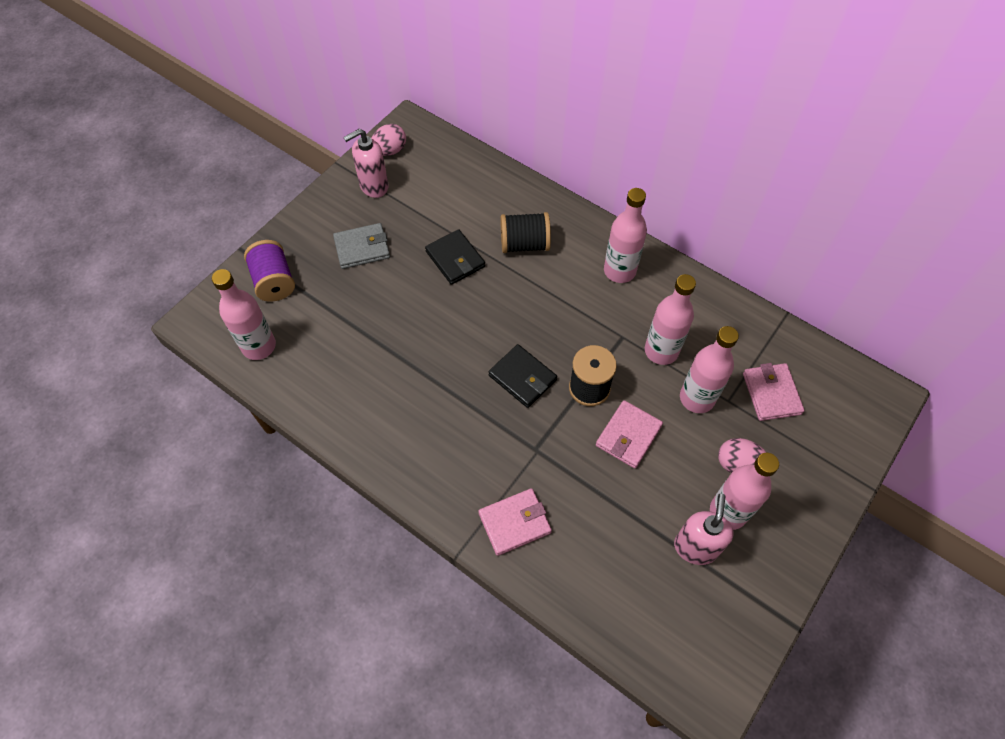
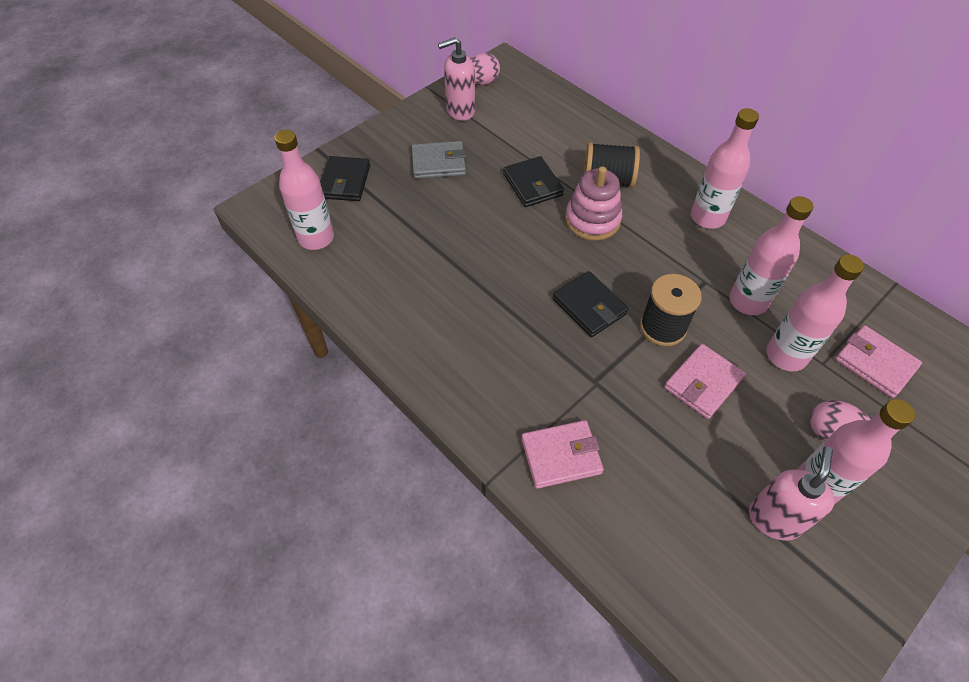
camera: 10 degrees right, 5 degrees down
(274, 282) = (344, 182): purple spool -> black wallet
(515, 289) = (592, 220): none -> pink stacking toy
(771, 393) = (875, 363): pink wallet -> pink wallet turned 45 degrees counterclockwise

